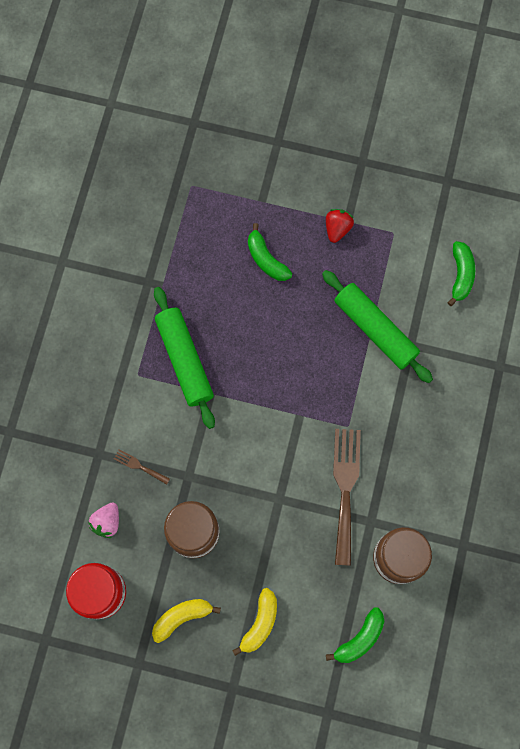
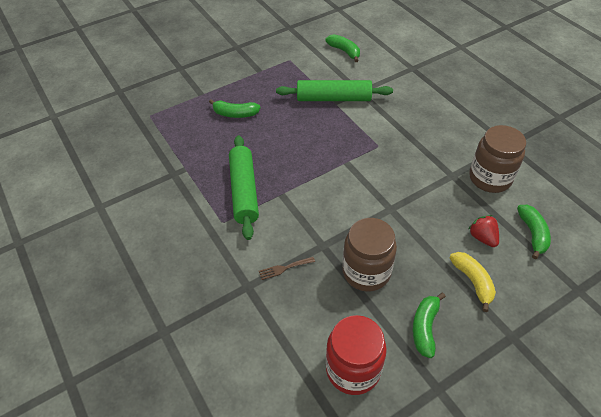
camera: 45 degrees left, 25 degrees down
(107, 522) = (302, 320): pink strawberry -> none
(182, 617) = (425, 327): yellow banana -> green banana
(184, 360) = (244, 191): green rolling pin -> green rolling pin turned 60 degrees clockwise
(337, 229) = (258, 77): red strawberry -> red strawberry (482, 237)
(345, 489) = (418, 173): brown fork -> none

